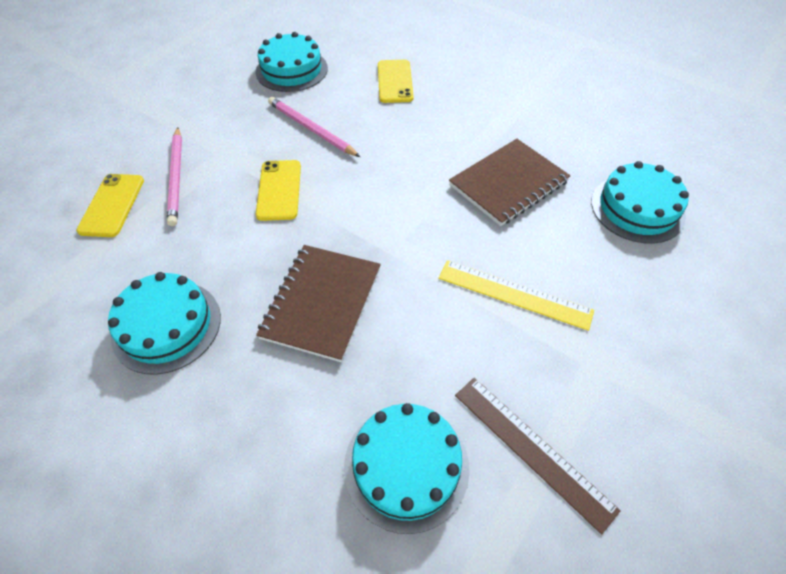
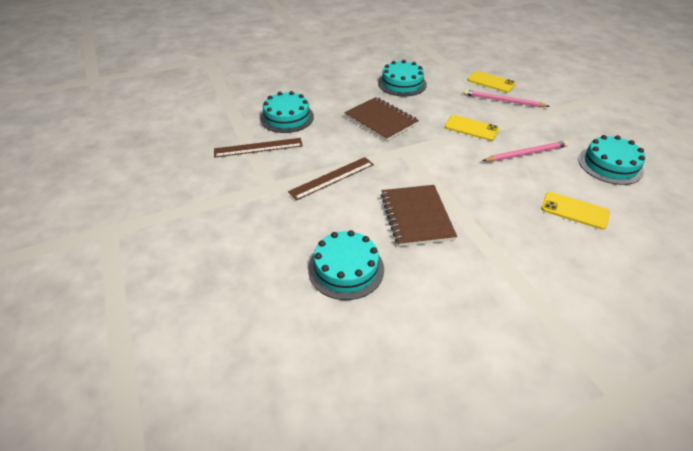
camera: 120 degrees right, 10 degrees down
(514, 294) = (332, 178): yellow ruler -> brown ruler

